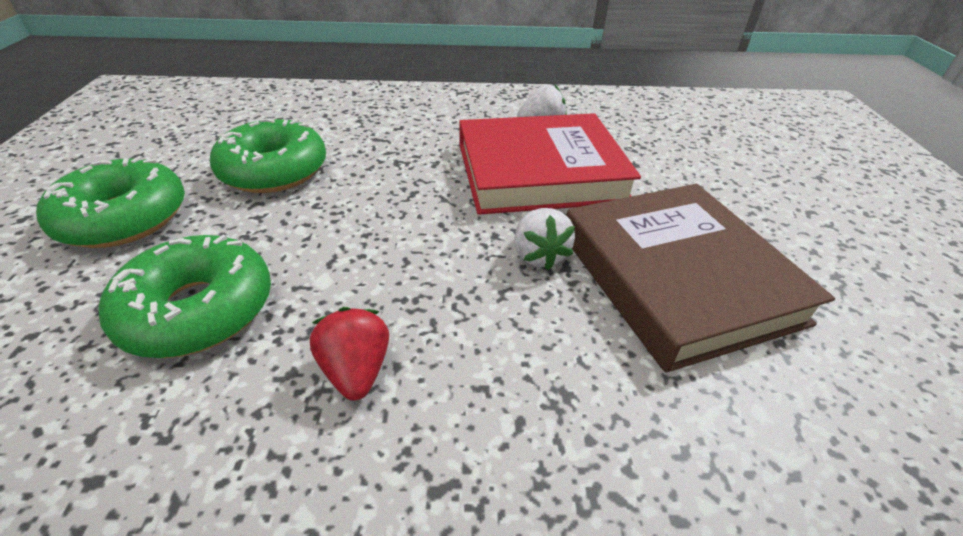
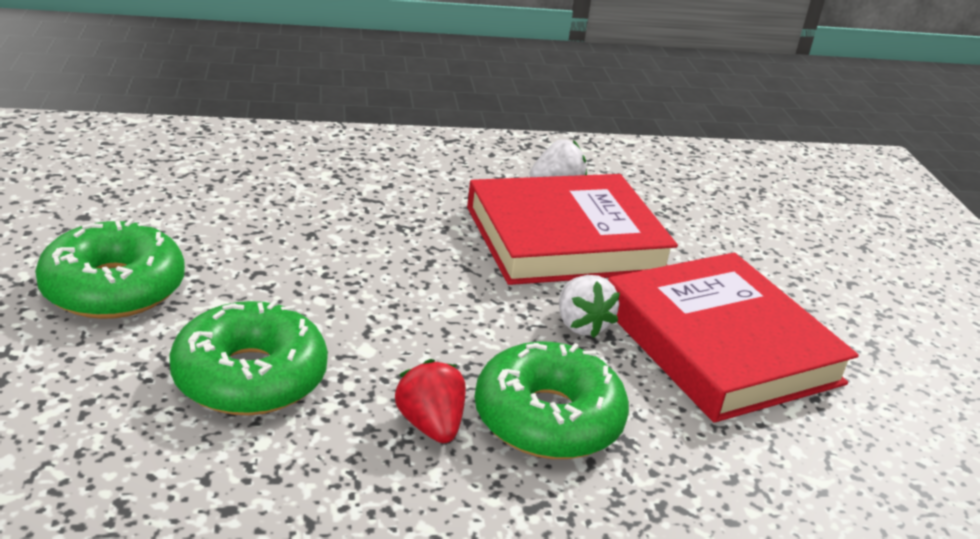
camera: 10 degrees left, 10 degrees down
(274, 170) = (260, 236): green donut -> green donut (548, 418)
(677, 277) = (720, 344): brown book -> red book

